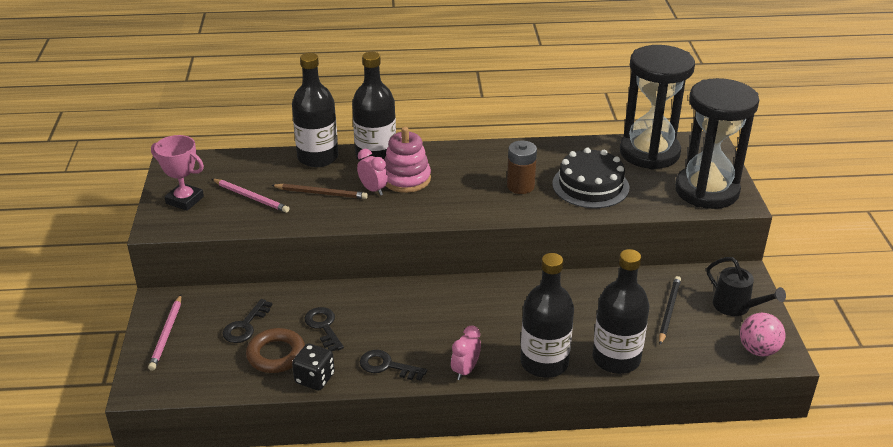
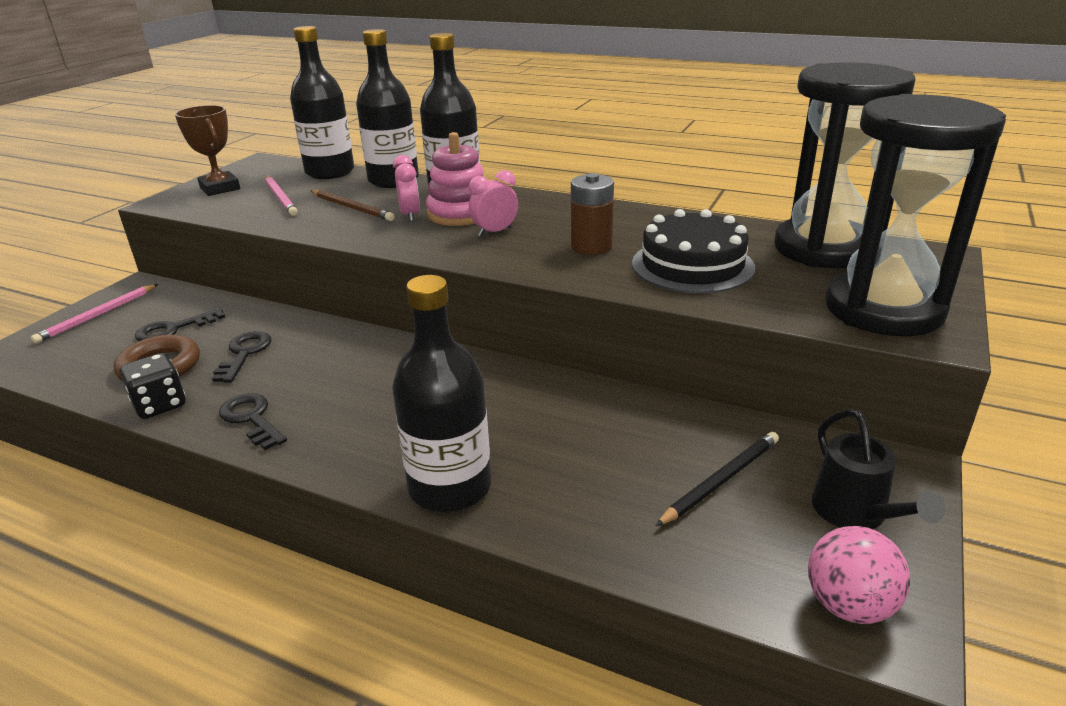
camera: 30 degrees right, 5 degrees down
(185, 200) = (220, 188): pink trophy -> brown trophy
(465, 370) = (334, 458): pink clock -> pink clock (495, 232)
(616, 359) = (565, 522): black bottle -> black bottle (330, 172)

